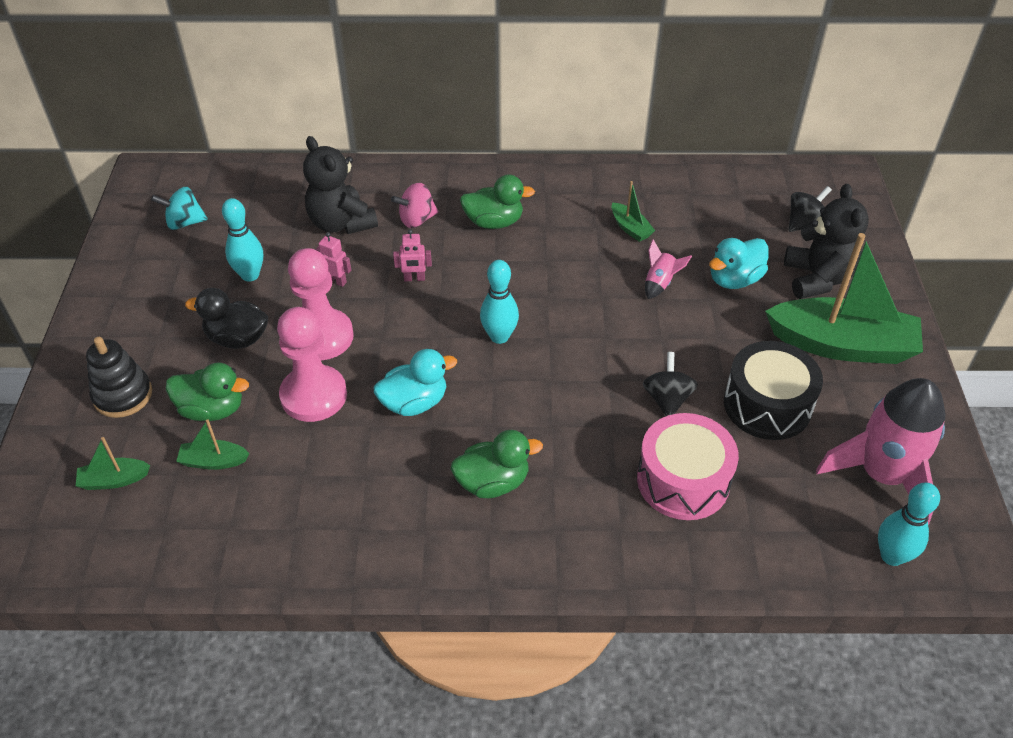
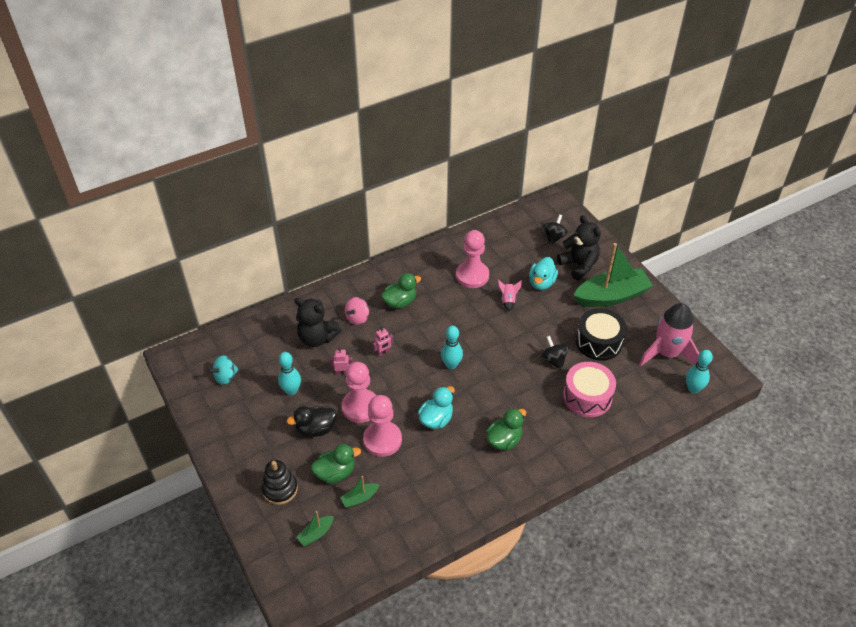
camera: 30 degrees left, 0 degrees up
(630, 228) = (472, 275): green boat -> pink pawn

